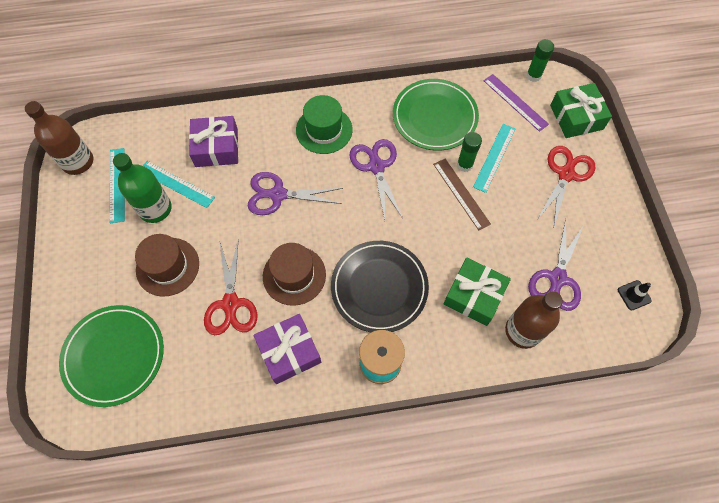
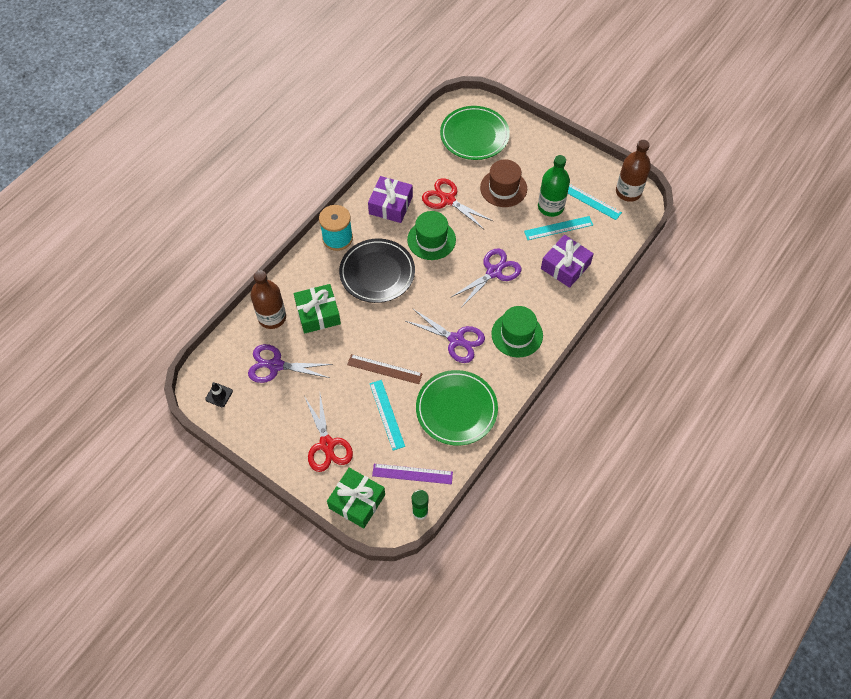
camera: 135 degrees right, 5 degrees down
(294, 275) = (431, 240): brown hat -> green hat
(464, 165) = (401, 391): green glue stick -> none
(557, 278) = (275, 365): purple scissors -> purple scissors turned 60 degrees counterclockwise

